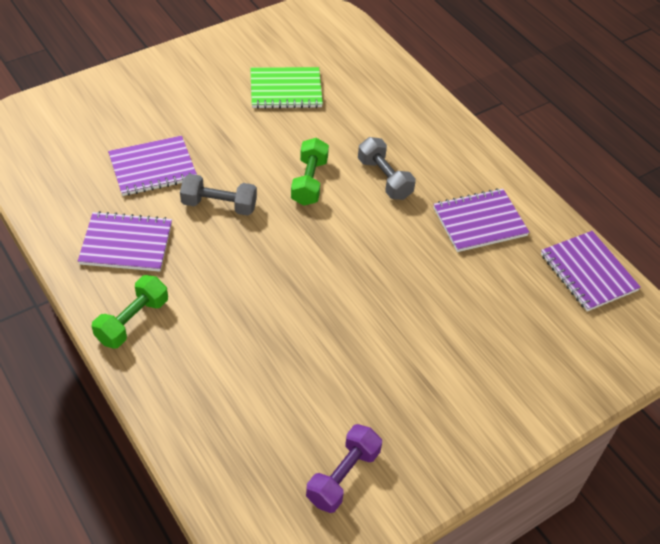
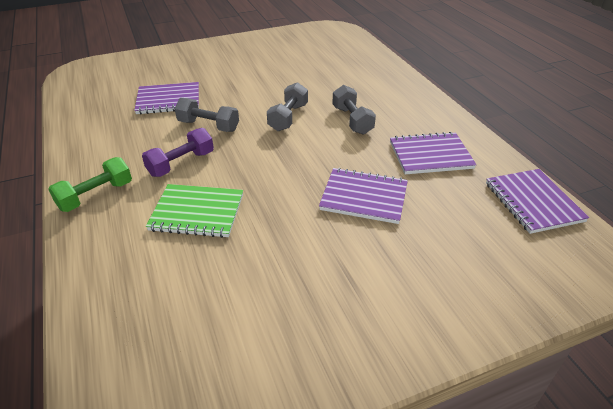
camera: 15 degrees right, 10 degrees down
(126, 243) = (122, 143): purple notebook -> purple notebook (364, 197)
(286, 90) = (290, 65): green notebook -> green notebook (197, 212)
(309, 182) = (288, 117): green dumbbell -> grey dumbbell
(343, 476) = (231, 357): purple dumbbell -> purple dumbbell (181, 164)

